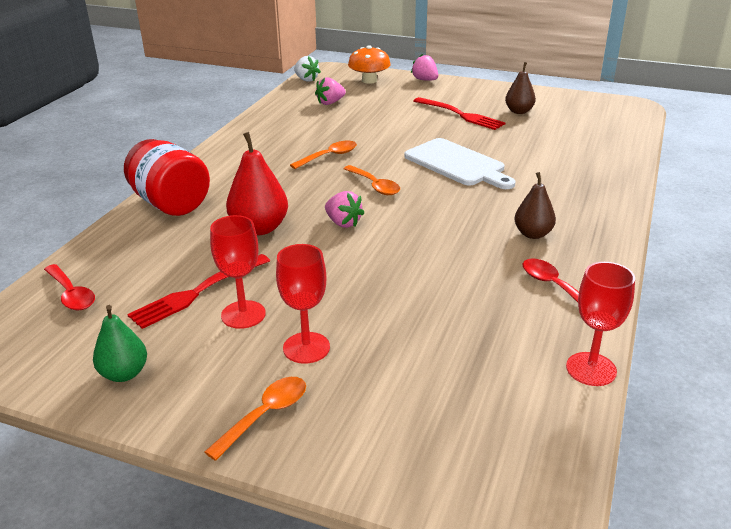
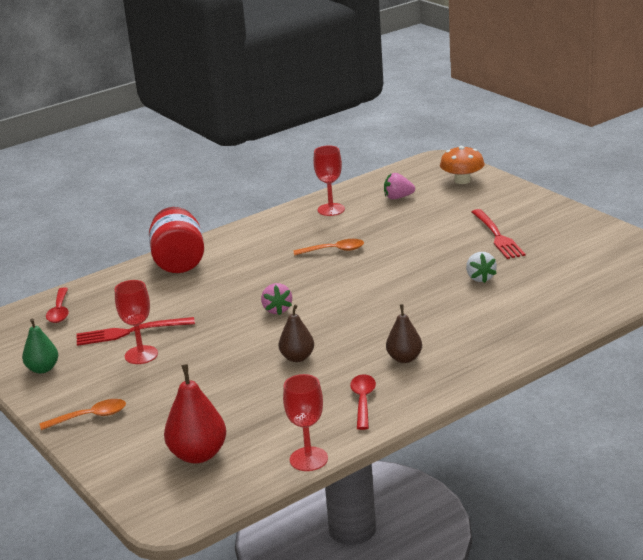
camera: 35 degrees right, 5 degrees down
(259, 228) = (216, 297): red pear -> red pear (198, 455)
(306, 79) = (407, 167): white strawberry -> white strawberry (480, 278)
(306, 348) = (154, 387): red goblet -> red goblet (331, 209)
(374, 186) = (337, 285): orange spoon -> none
(425, 80) = (515, 191): pink strawberry -> none
(457, 164) = (428, 283): white cutting board -> none
(519, 111) = (557, 245): brown pear -> brown pear (297, 358)

